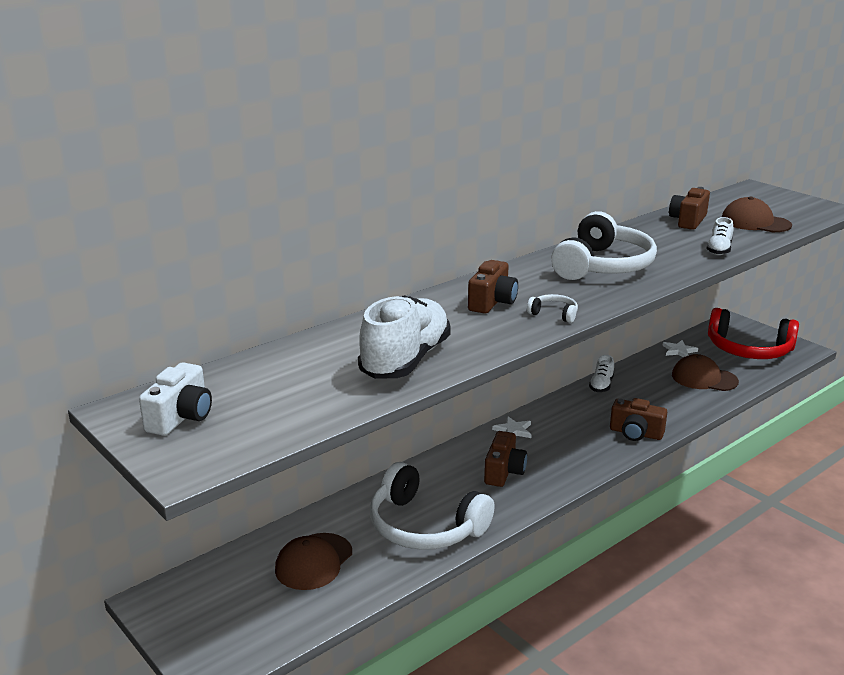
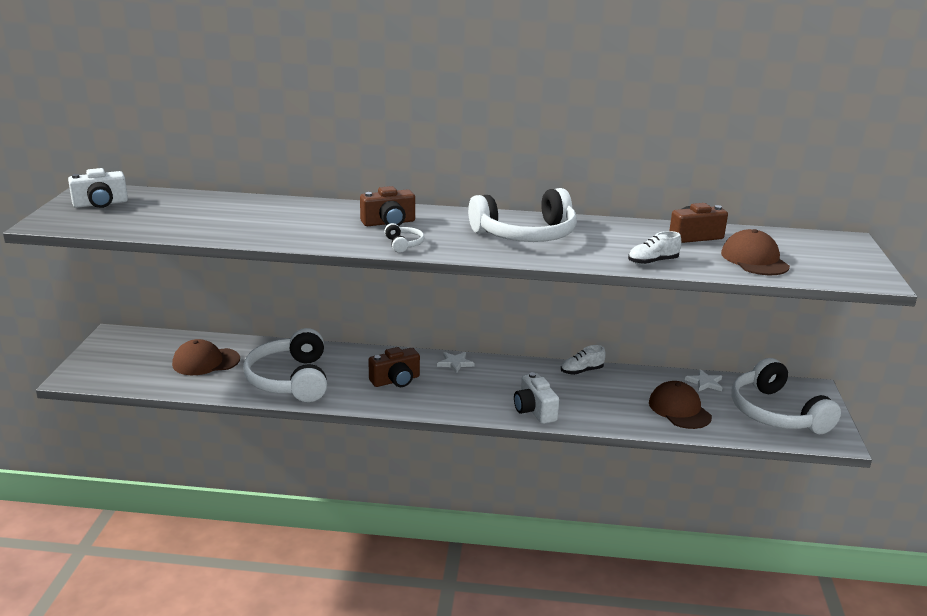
camera: 45 degrees right, 0 degrees up
(405, 360) = (255, 227): white shoe -> none
(635, 433) = (534, 410): brown camera -> white camera
(748, 349) = (776, 413): red headphones -> white headphones

